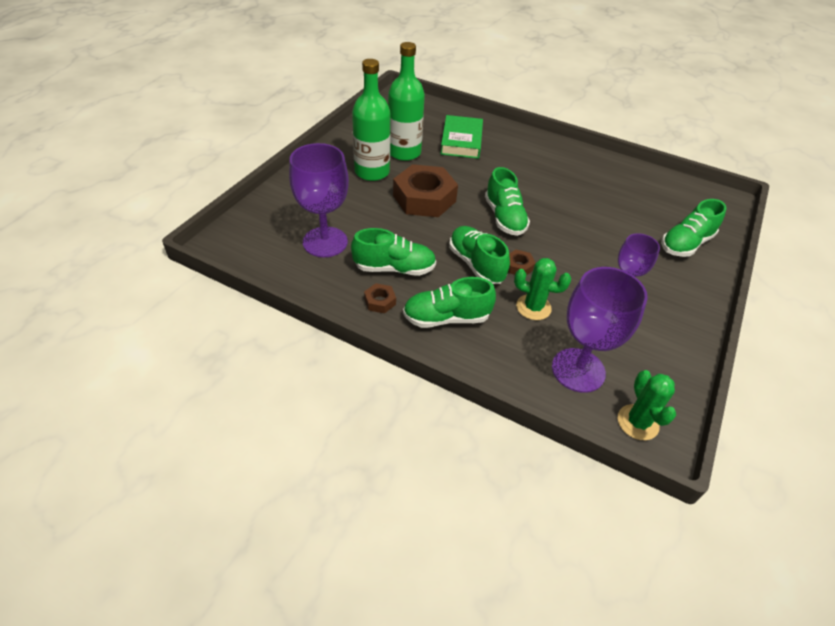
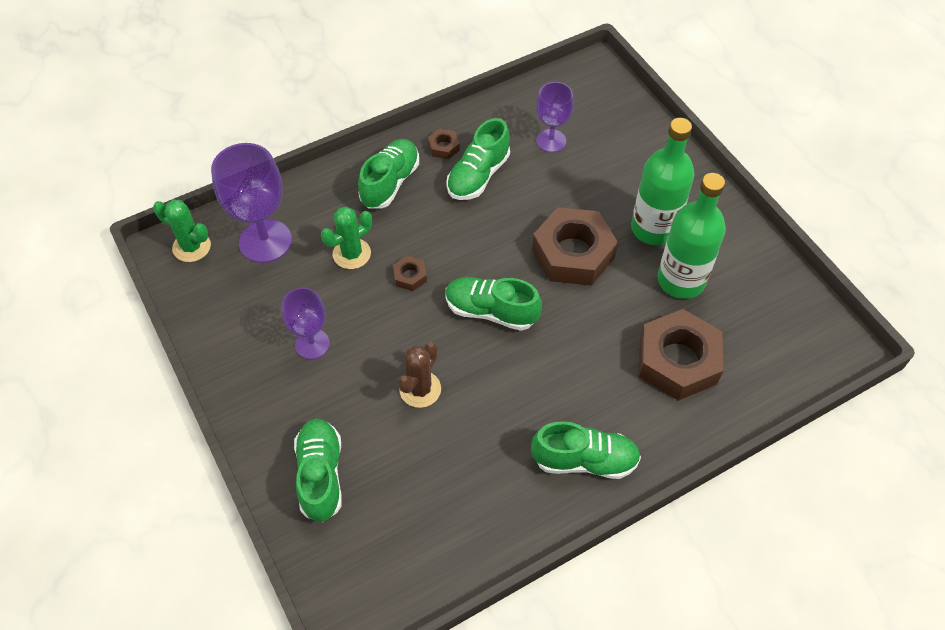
camera: 125 degrees right, 10 degrees up
(325, 242) = (551, 141): purple goblet -> purple goblet, size x0.61
(461, 141) = (678, 361): green book -> brown nut
(476, 264) = (438, 242): green shoe -> green shoe (584, 460)
(589, 226) = (420, 389): none -> brown cactus

